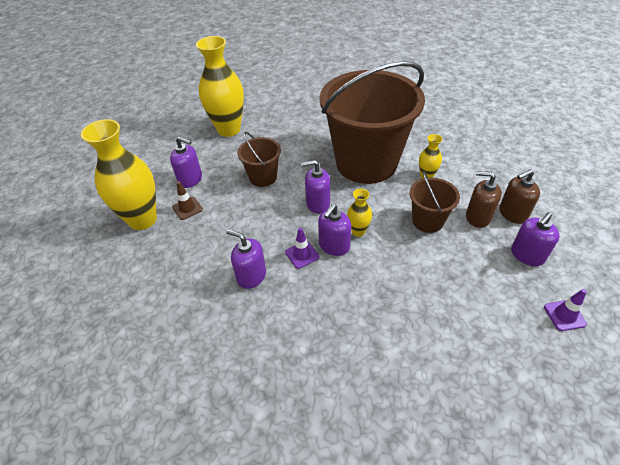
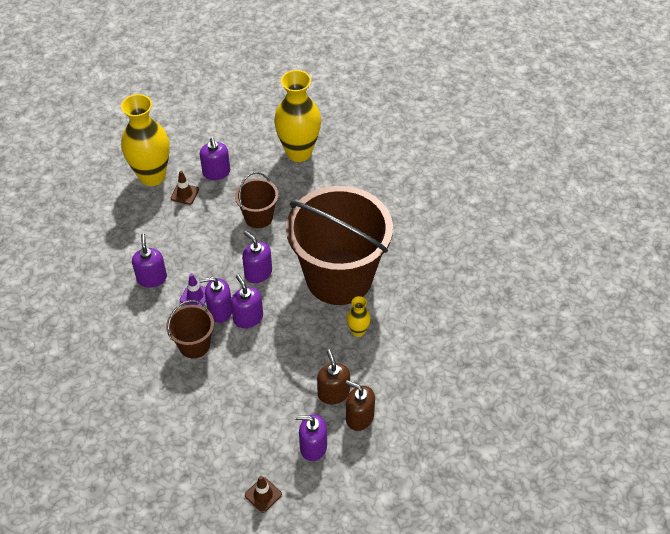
camera: 50 degrees right, 5 degrees up
(358, 231) = (248, 317): yellow vase -> purple soap dispenser
(427, 221) = (298, 359): brown bucket -> brown bucket (194, 345)
(564, 315) = (263, 494): purple traffic cone -> brown traffic cone

